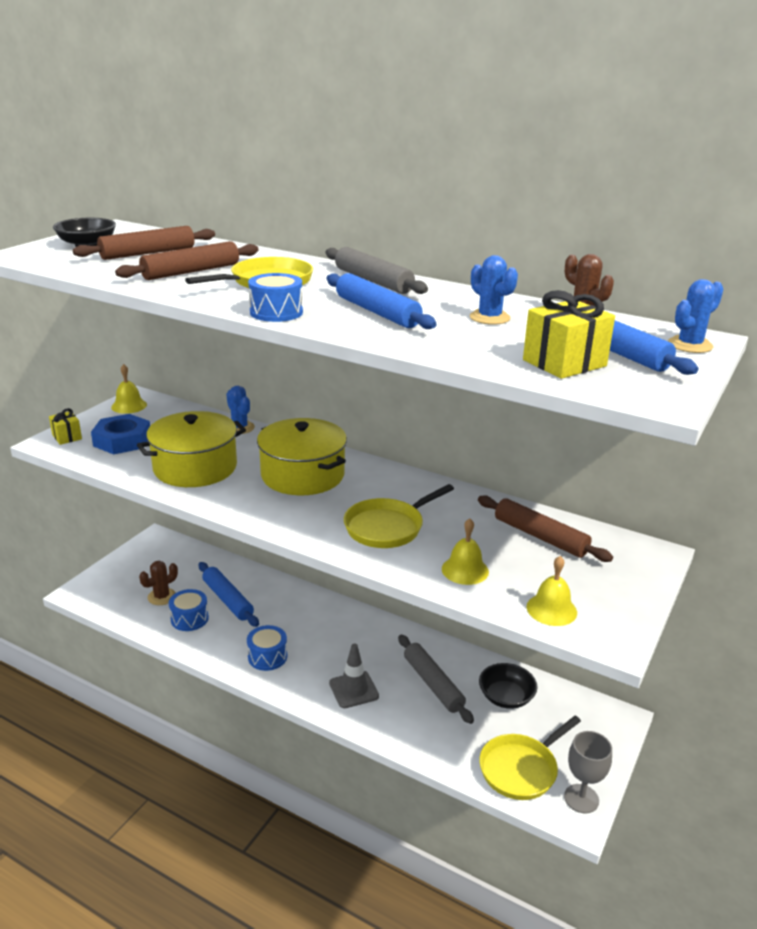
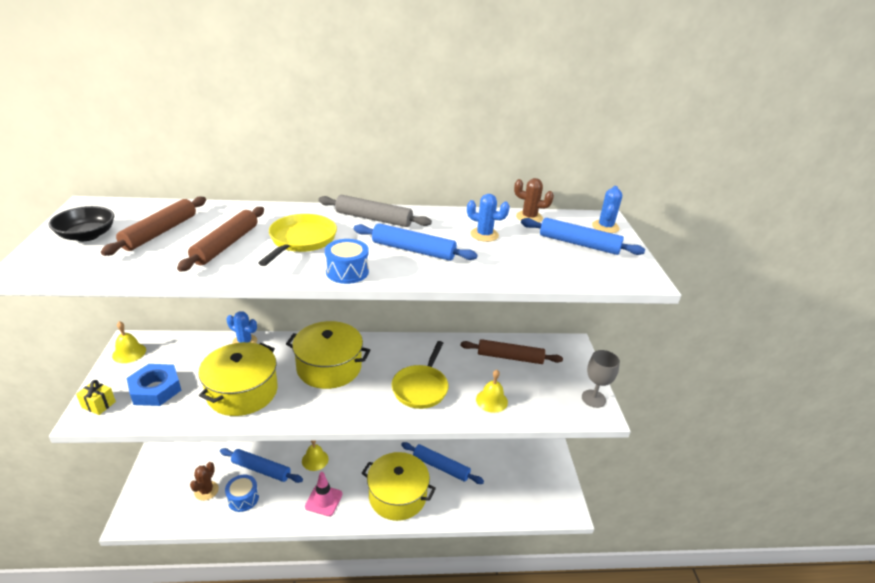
camera: 35 degrees left, 5 degrees up
(267, 656) = (323, 500): blue drum -> pink traffic cone
(353, 689) = (397, 495): grey traffic cone -> yellow pot
(433, 684) = (441, 467): grey rolling pin -> blue rolling pin
(506, 697) = (486, 455): black bowl -> none
(521, 768) = (525, 497): yellow pan -> none
(551, 609) = (557, 407): yellow bell -> yellow bell (315, 460)
(564, 363) = (567, 263): yellow gift -> none
(581, 798) = (564, 499): grey goblet -> grey goblet (593, 398)

